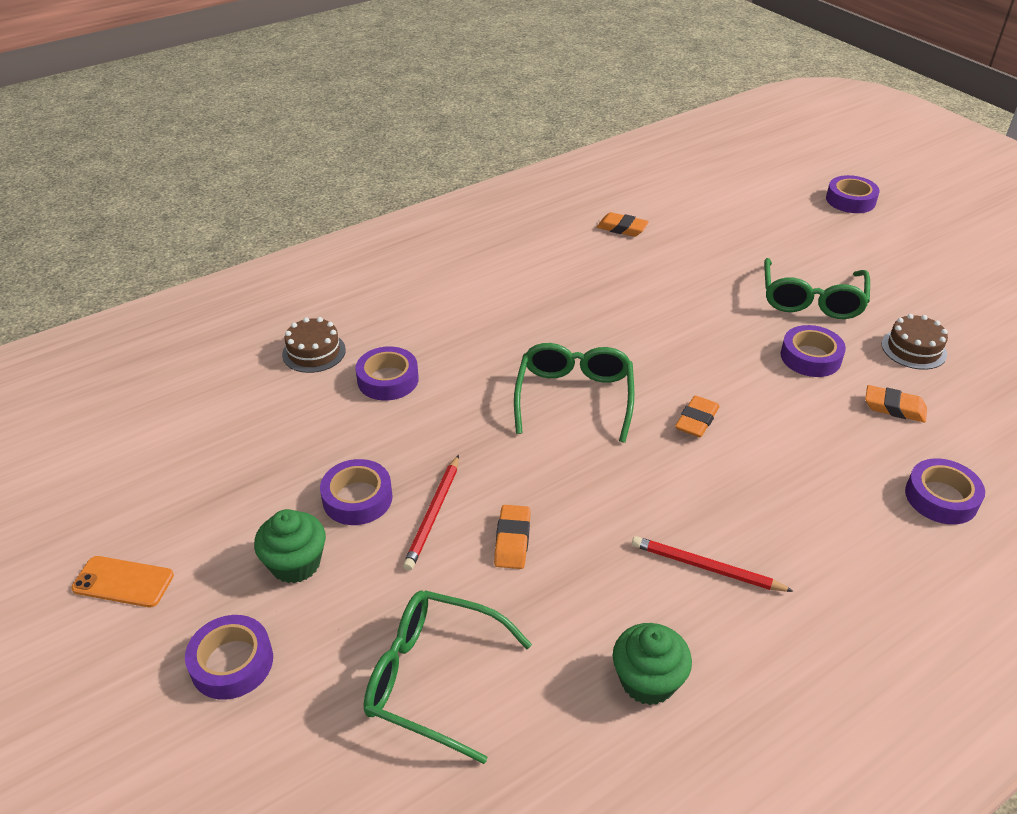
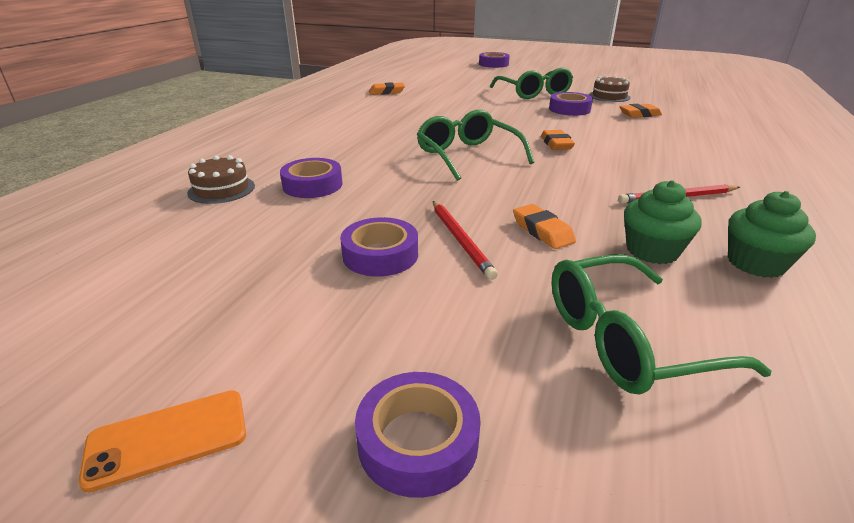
camera: 35 degrees left, 10 degrees down
(295, 563) = (380, 321): green cupcake -> green cupcake (652, 251)
(941, 497) = (720, 135): purple tape -> none

